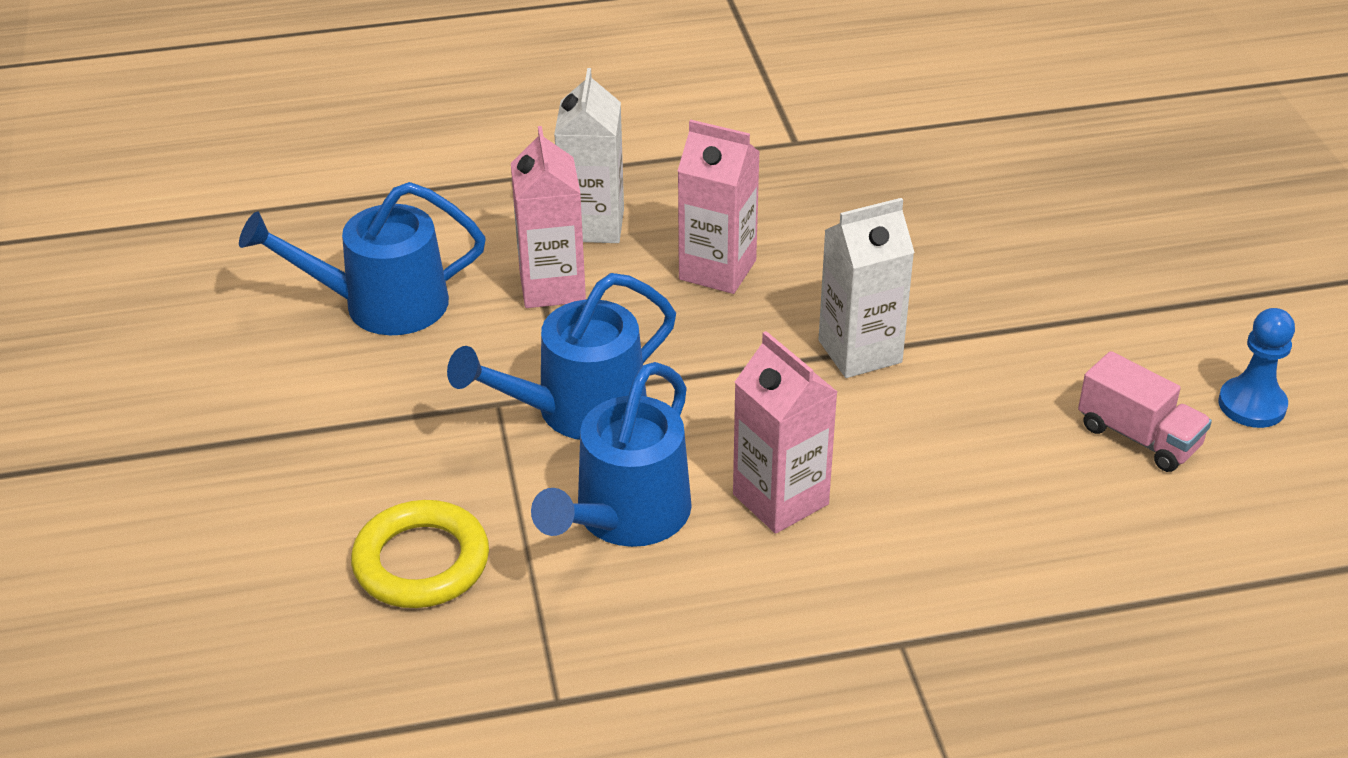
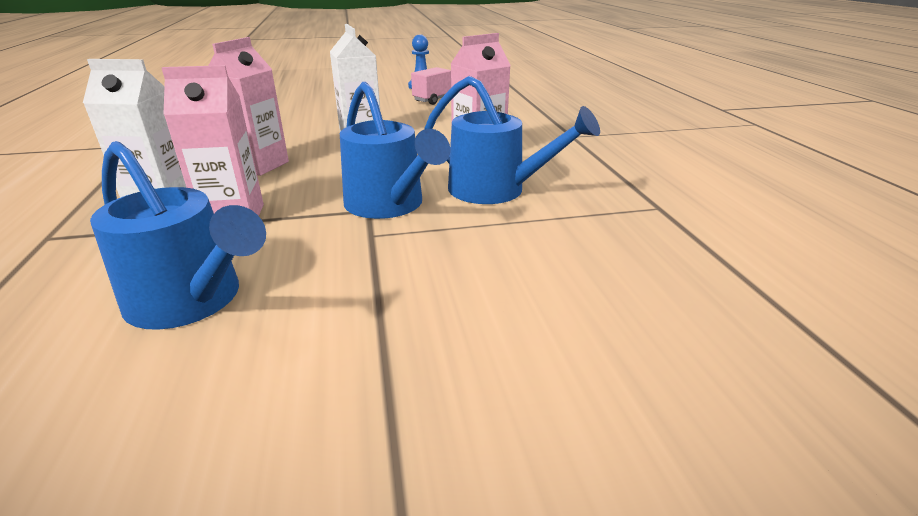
camera: 90 degrees left, 10 degrees down
(382, 304) = (191, 300): blue watering can -> blue watering can turned 45 degrees counterclockwise
(421, 562) = (555, 258): yellow ring -> none

